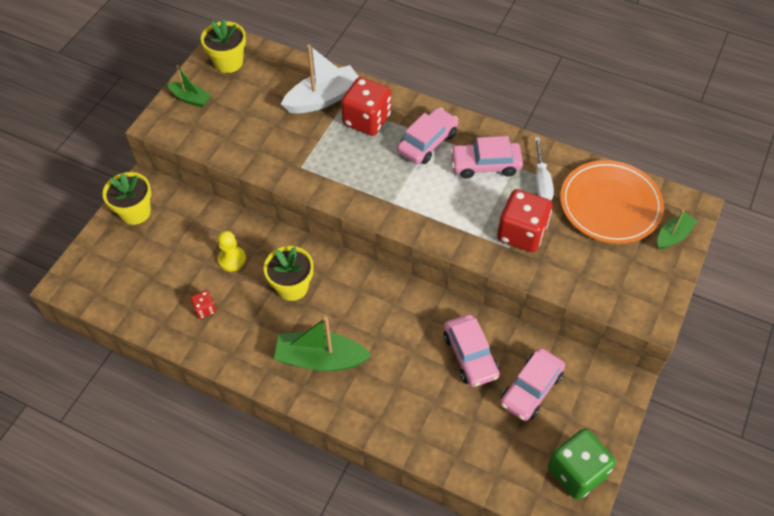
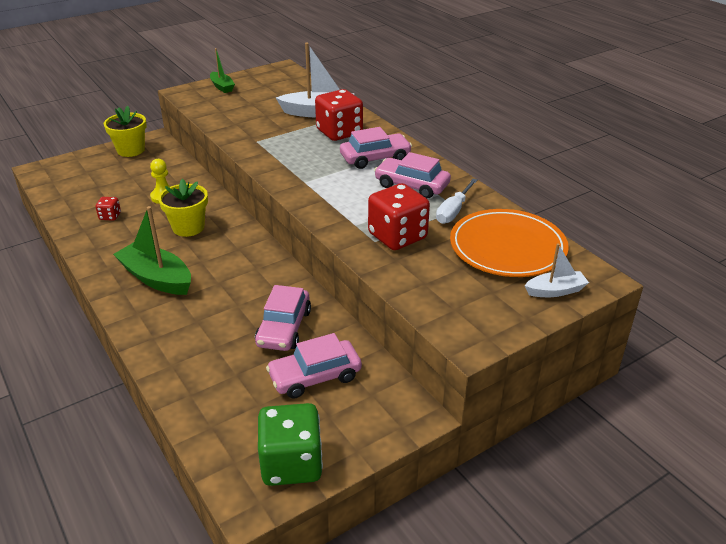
camera: 30 degrees right, 20 degrees down
(228, 62) = (271, 77): yellow flower pot -> none
(673, 235) = (555, 291): green boat -> white boat

